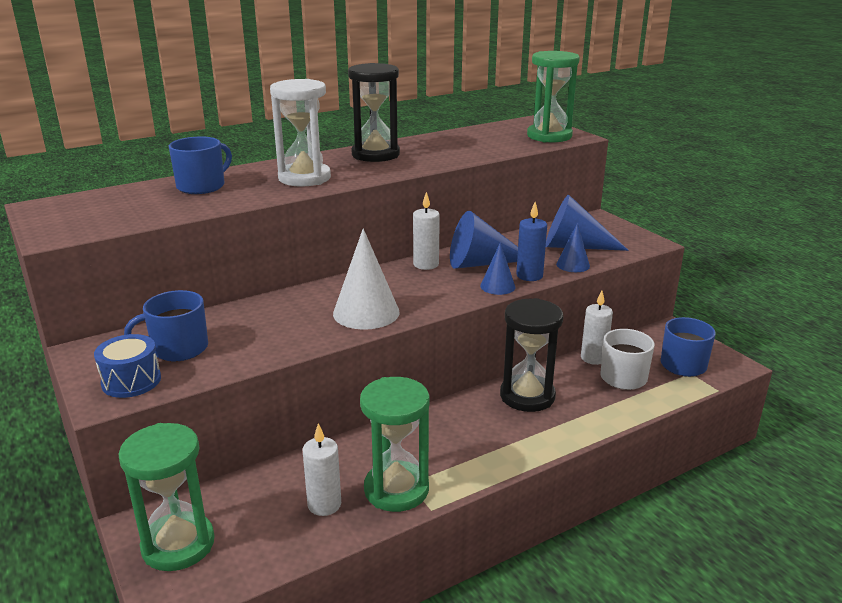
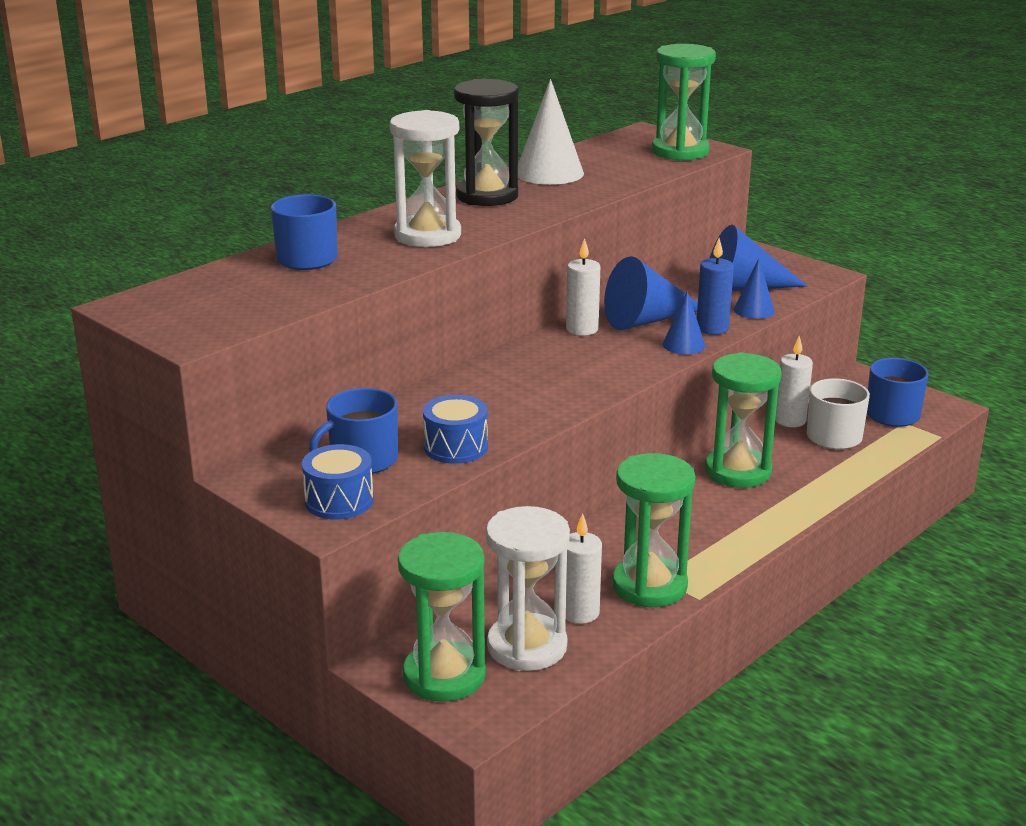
camera: 15 degrees left, 0 degrees up
(256, 348) = (456, 447): none -> blue drum
(261, 529) = (527, 646): none -> white hourglass
(366, 312) = (552, 393): white cone -> white cone (549, 173)
(527, 396) = (738, 471): black hourglass -> green hourglass

